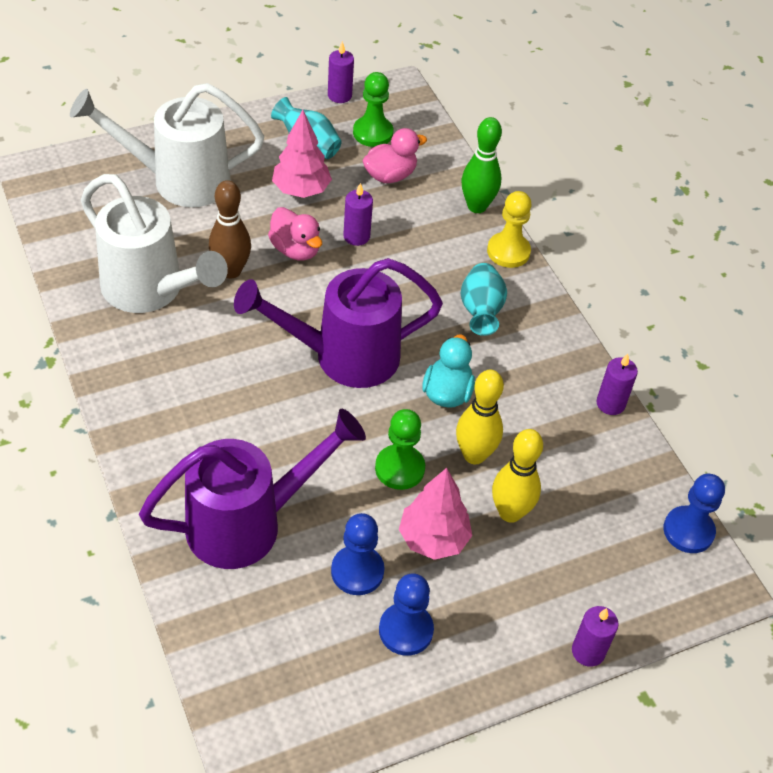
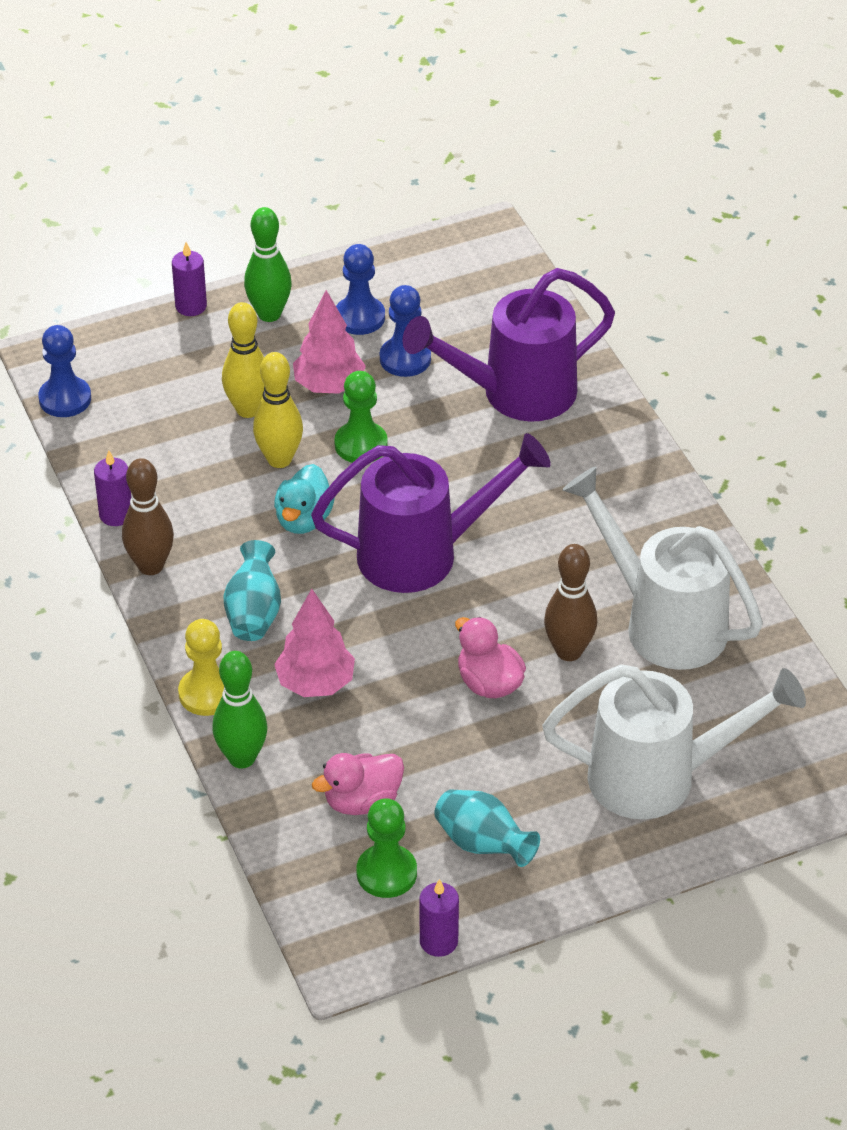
camera: 175 degrees left, 5 degrees down
(301, 190) = (487, 771): pink tree -> pink tree (315, 683)
(356, 236) = (409, 705): purple candle -> none
(503, 638) = (269, 314): none -> green bowling pin
(571, 355) = (150, 566): none -> brown bowling pin

